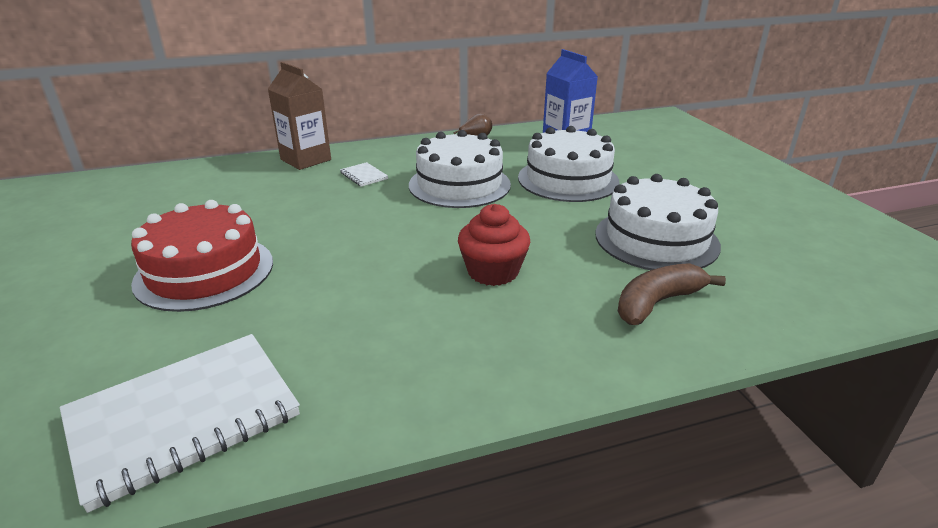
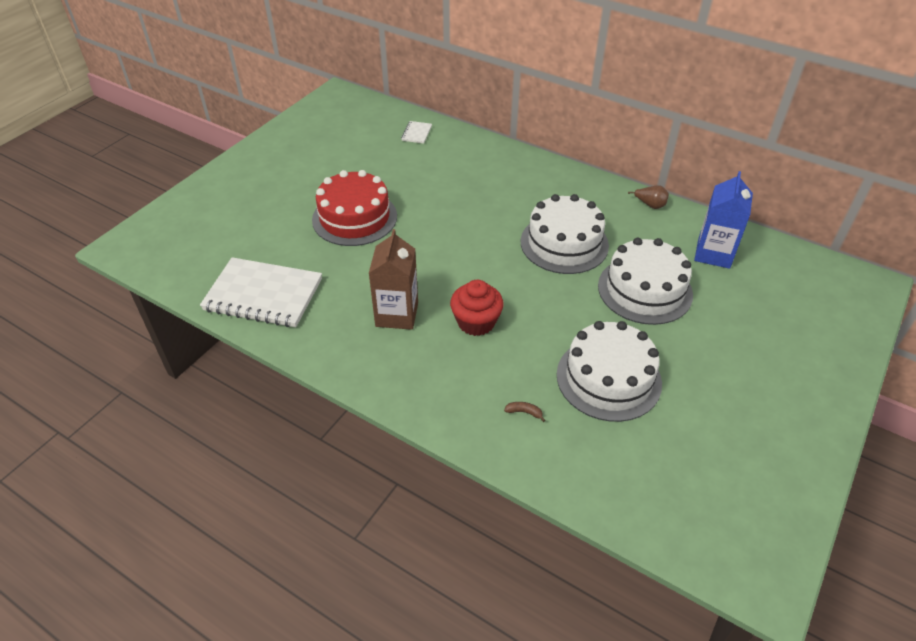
camera: 50 degrees right, 15 degrees up
(306, 160) = (507, 157): brown carton -> brown carton (397, 314)
(363, 176) = (519, 196): white notebook -> white notebook (416, 133)
(657, 303) = (524, 412): brown banana -> brown banana, size x0.42

